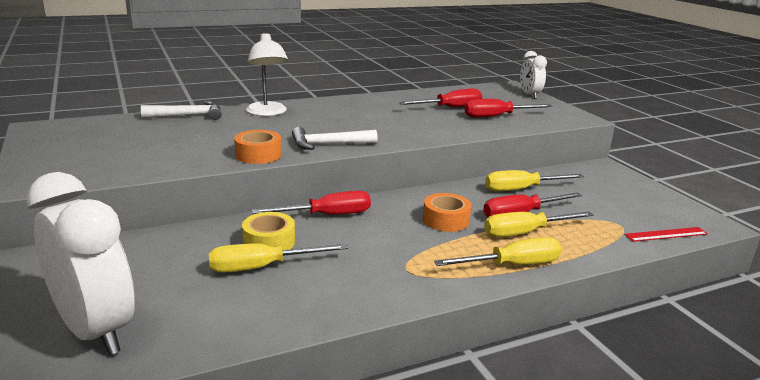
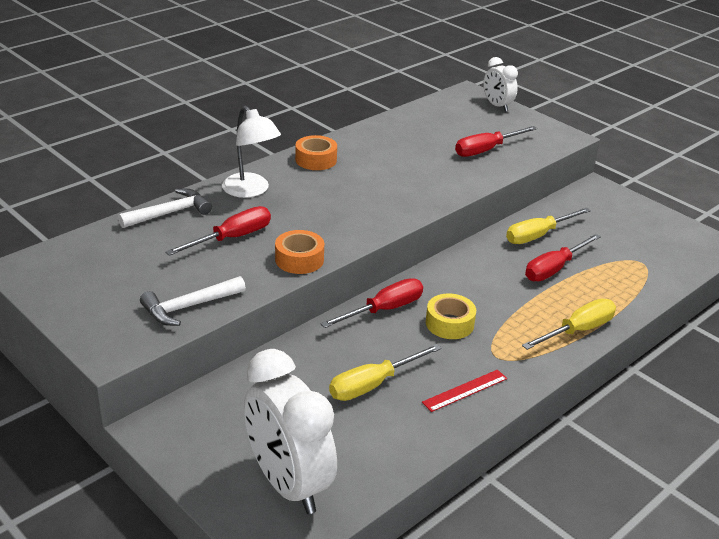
camera: 20 degrees left, 10 degrees up
(95, 330) = (288, 484): white clock -> white clock turned 150 degrees counterclockwise
(269, 242) = (355, 354): yellow tape -> yellow tape (449, 323)
(328, 144) = (354, 229): white hammer -> white hammer (188, 307)
(446, 220) = (494, 291): orange tape -> orange tape (316, 160)
(450, 108) = (432, 144): red screwdriver -> red screwdriver (232, 238)
(525, 233) = (569, 290): yellow screwdriver -> none
(666, 234) = (682, 265): red ruler -> red ruler (465, 390)

